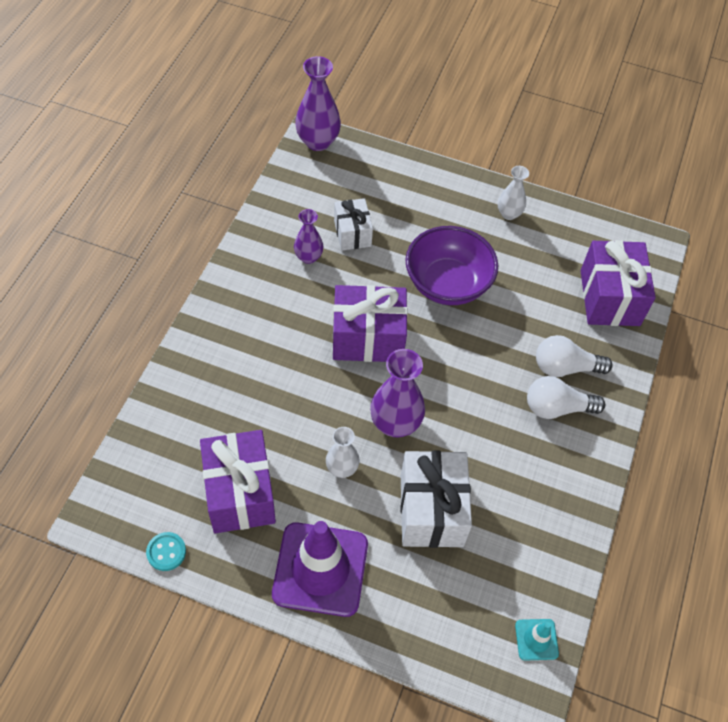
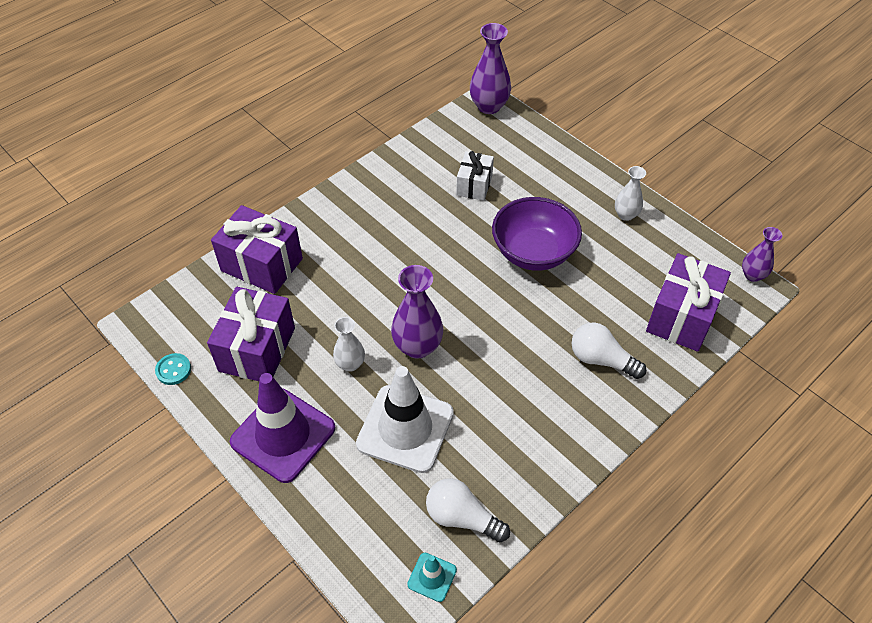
camera: 30 degrees right, 5 degrees down
(308, 257) = (425, 191): purple vase -> purple vase (752, 275)
(368, 338) = (436, 270): purple gift -> purple gift (262, 265)
(431, 510) = (405, 428): white gift -> white traffic cone
(557, 408) = (572, 390): white light bulb -> white light bulb (462, 518)

